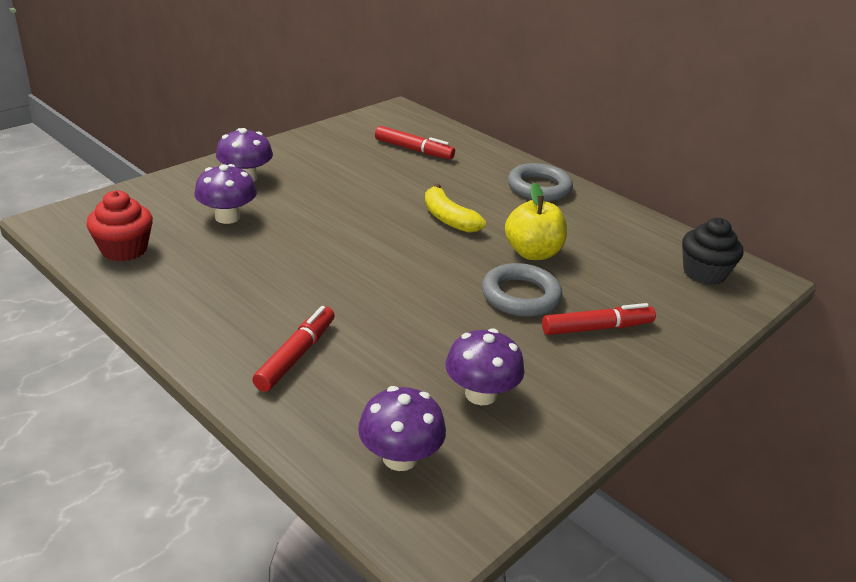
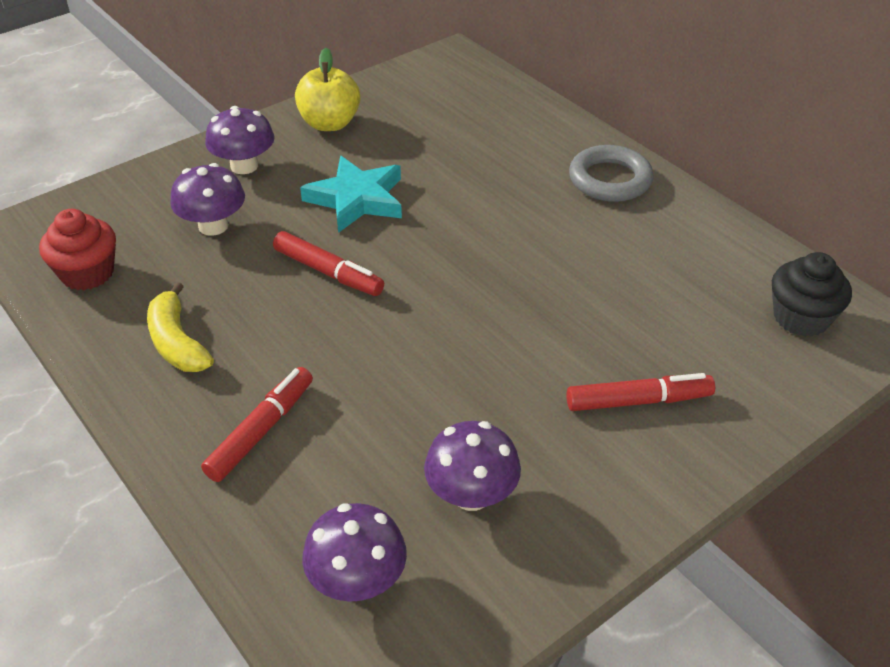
camera: 10 degrees right, 10 degrees up
(343, 199) = (356, 199): none -> turquoise star
(413, 150) = (459, 120): red marker -> red marker (328, 272)
(448, 219) = (483, 229): yellow banana -> yellow banana (177, 342)
(520, 296) = (551, 349): grey ring -> none
(532, 253) = (580, 283): yellow apple -> yellow apple (329, 123)

